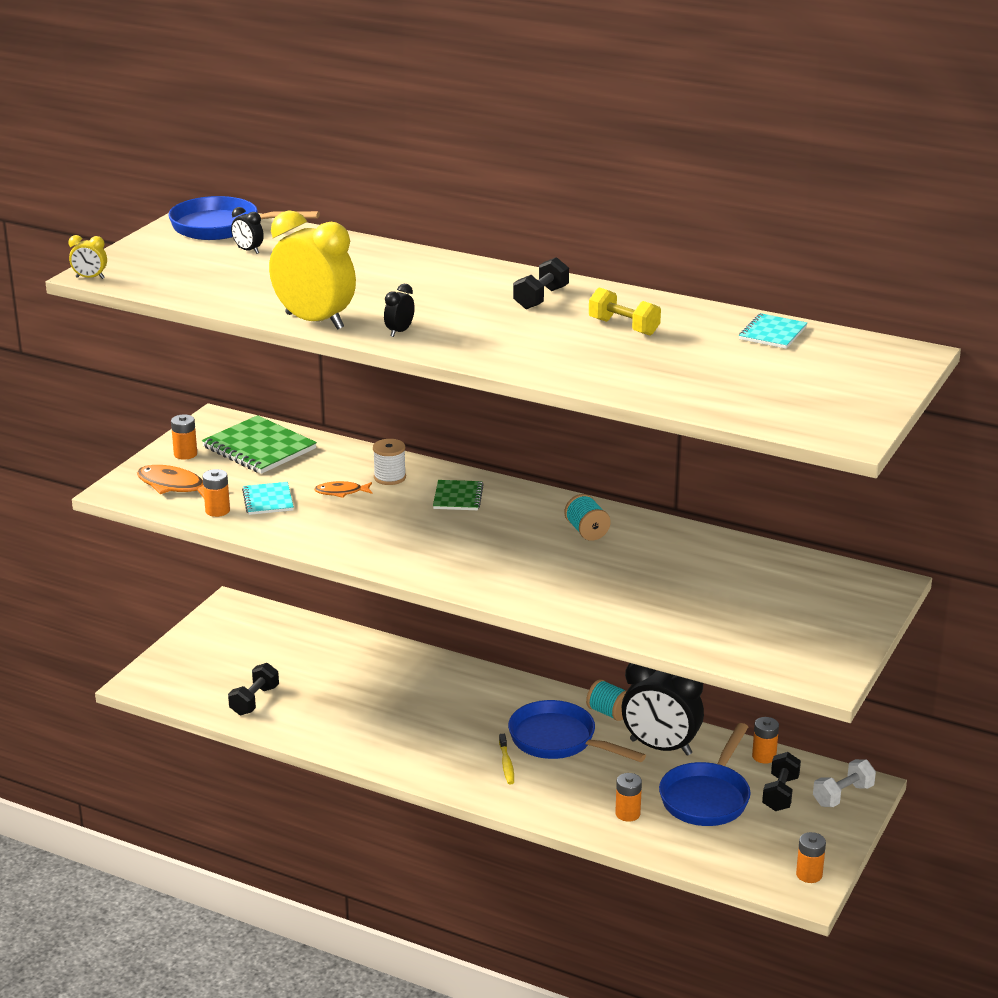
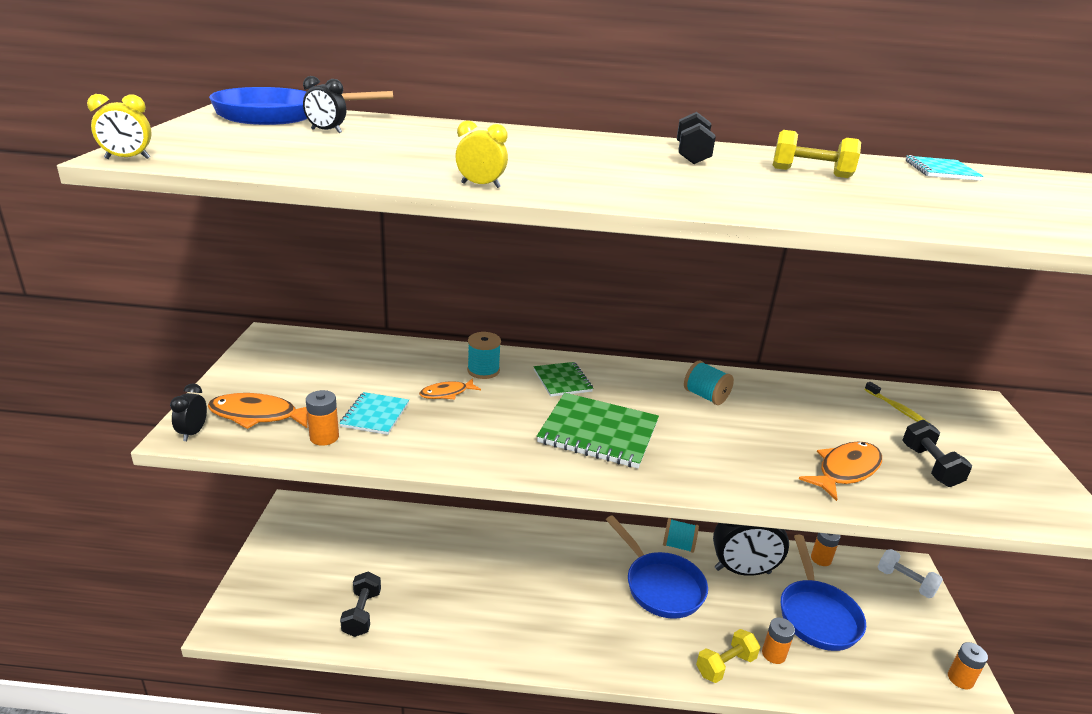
camera: 25 degrees left, 0 degrees up
(185, 454) = (254, 377): orange battery -> none
(259, 448) = (332, 359): green notebook -> green notebook (598, 433)
(268, 500) = (375, 415): turquoise notebook -> turquoise notebook turned 45 degrees clockwise
(314, 321) = (481, 185): yellow clock -> yellow clock, size x0.42
(390, 477) = (483, 371): white spool -> turquoise spool
(399, 332) = (596, 189): black clock -> black clock (193, 433)
(506, 764) = (636, 625): yellow toothbrush -> yellow toothbrush (897, 408)
(558, 740) = (660, 586): blue pan -> blue pan turned 135 degrees counterclockwise
(570, 810) = (725, 665): none -> yellow dumbbell
(649, 609) = (845, 470): none -> orange fish
(780, 794) = (864, 594): black dumbbell -> black dumbbell (930, 466)
(843, 795) = (905, 582): white dumbbell -> white dumbbell turned 75 degrees counterclockwise

